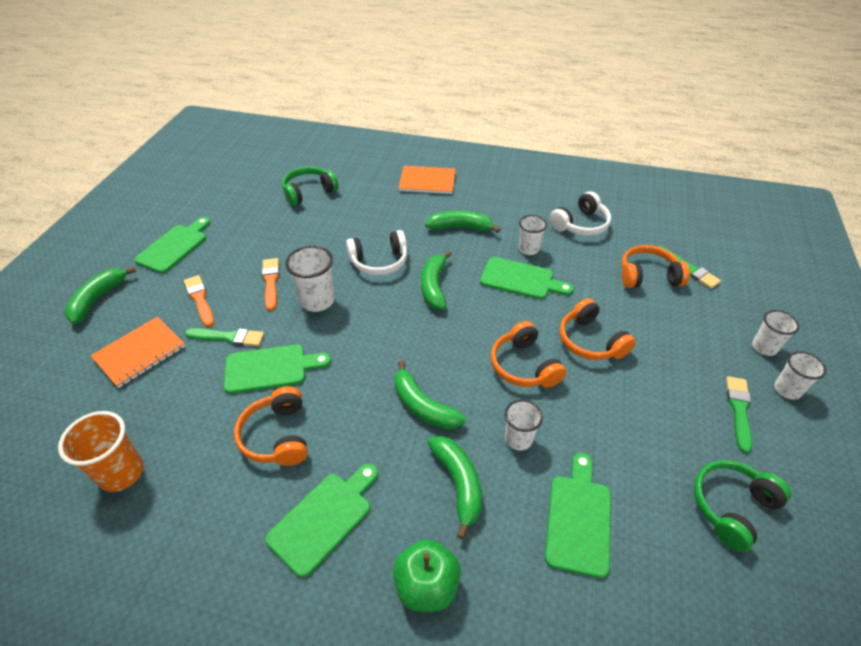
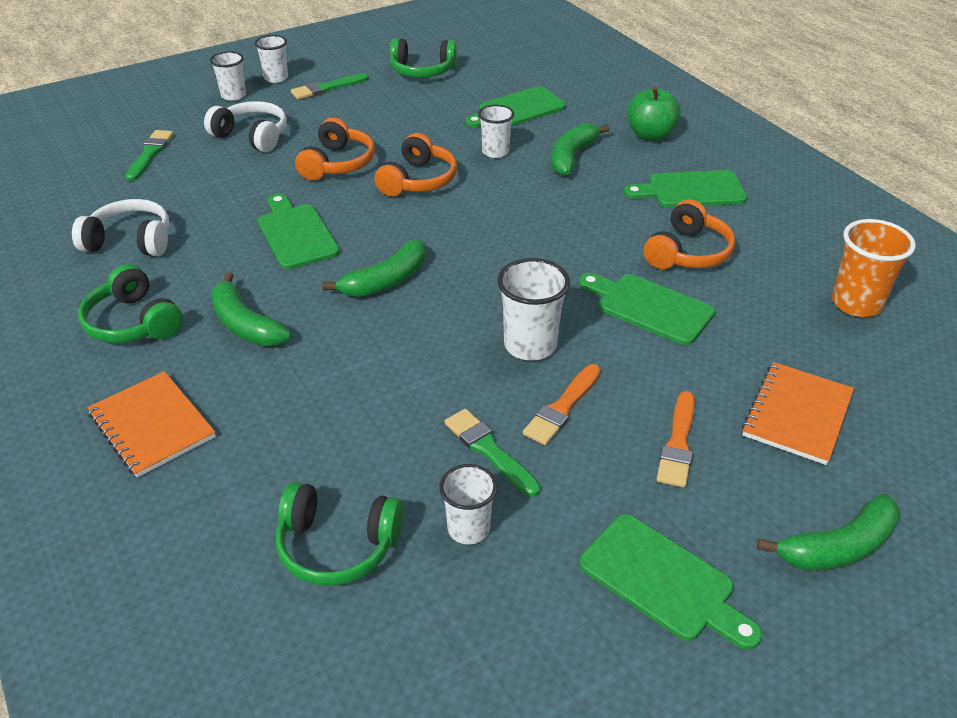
camera: 135 degrees left, 5 degrees down
(140, 353) = (797, 415): orange notebook -> orange notebook turned 60 degrees counterclockwise
(174, 246) = (663, 581): green cutting board -> green cutting board turned 120 degrees counterclockwise
(228, 337) = (673, 367): green brush -> green brush (489, 450)
(379, 262) = (401, 346): white headphones -> white headphones (252, 136)
(423, 406) = (539, 204): green banana -> none
(504, 200) = (133, 322): none -> green headphones
(528, 249) = (231, 253): white cup -> white cup (468, 529)
(648, 276) = (191, 169): orange headphones -> none

